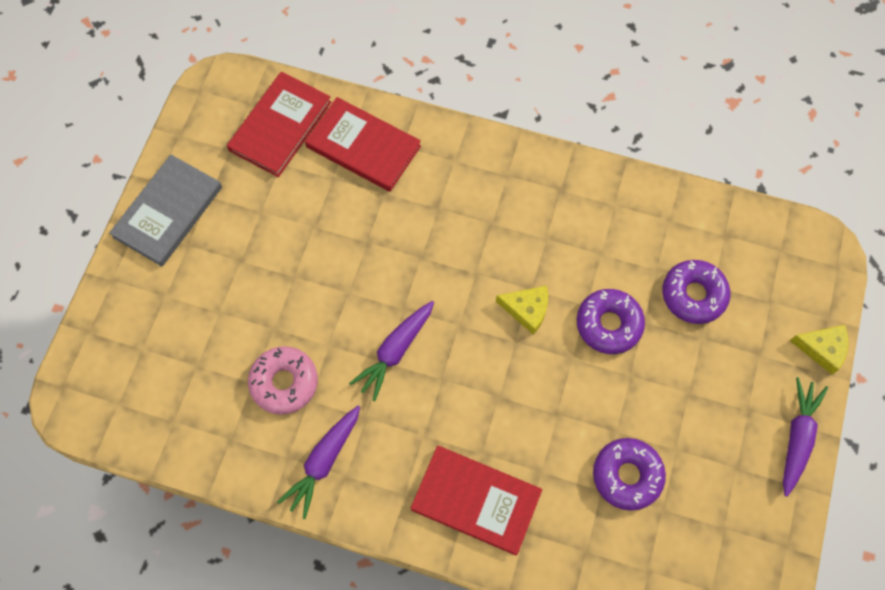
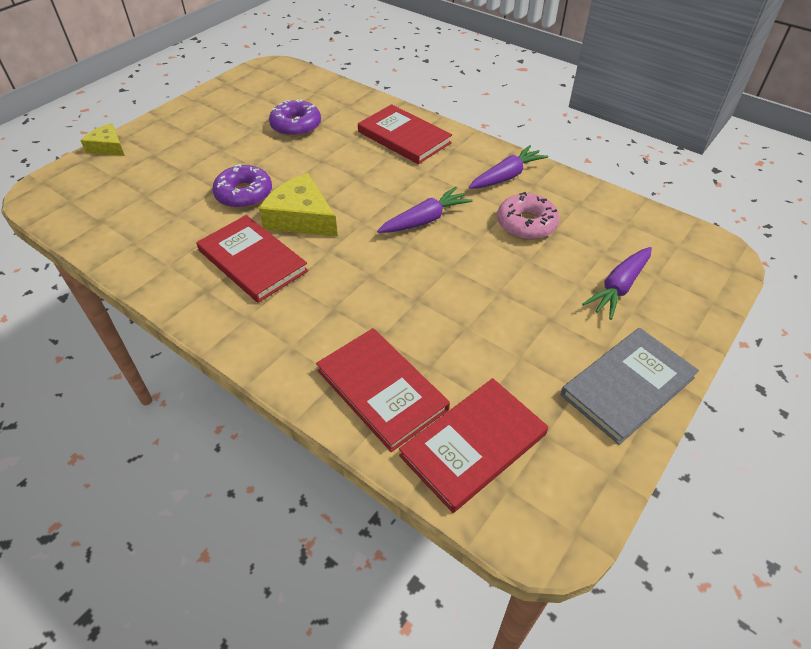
camera: 160 degrees left, 20 degrees down
(526, 310) = (301, 218): yellow cheese -> yellow cheese, size x1.63
(540, 237) = (253, 261): none -> red book
(693, 295) = (164, 194): purple donut -> none
(797, 438) = (173, 116): purple carrot -> purple carrot (618, 287)

